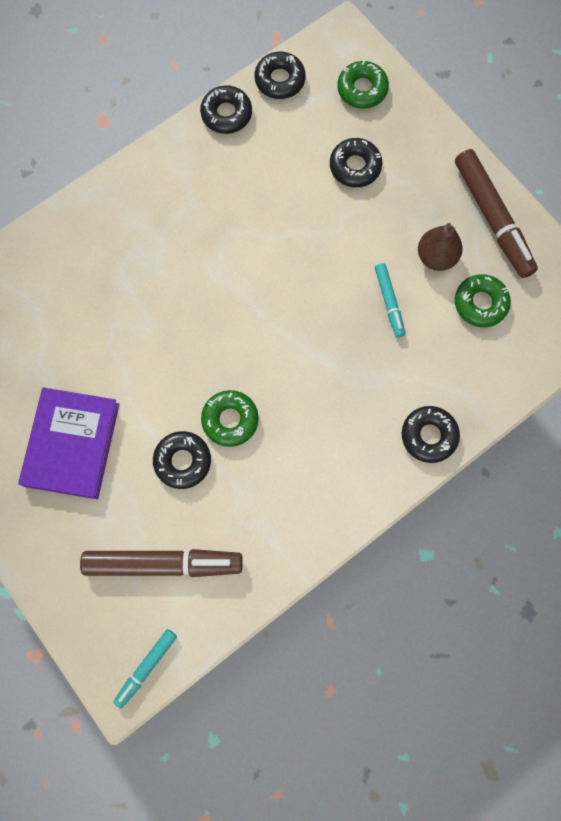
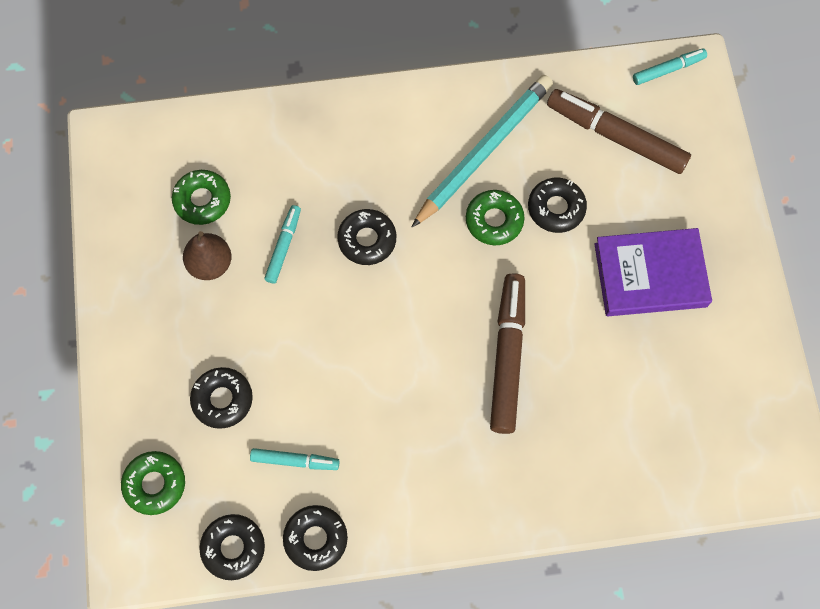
camera: 150 degrees left, 5 degrees down
(72, 444) = (650, 275): purple book -> purple book turned 45 degrees clockwise
(274, 154) = (295, 461): none -> turquoise marker
(274, 480) = (485, 151): none -> turquoise pencil
(429, 436) = (329, 117): black donut -> black donut (367, 240)
(492, 218) = (131, 271): brown marker -> brown marker (508, 356)

